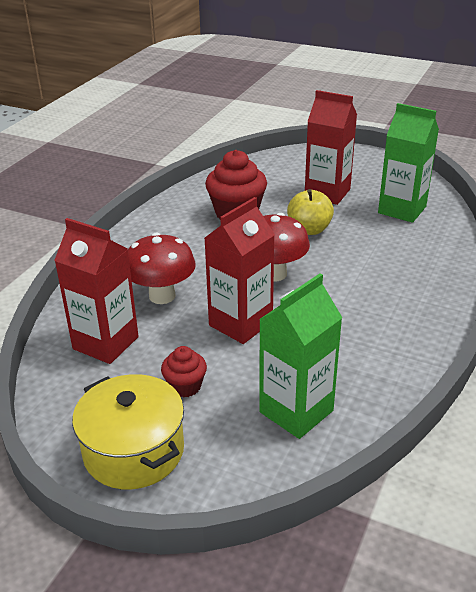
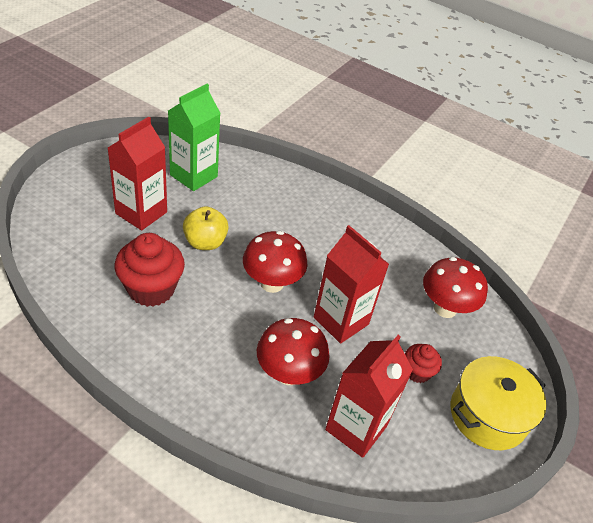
camera: 90 degrees left, 10 degrees up
(296, 411) = (445, 308): green carton -> red mushroom

